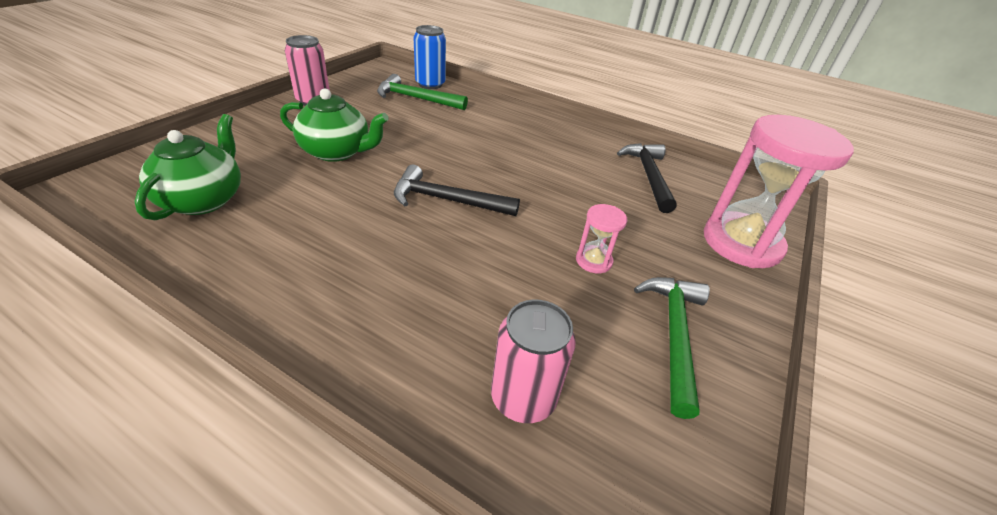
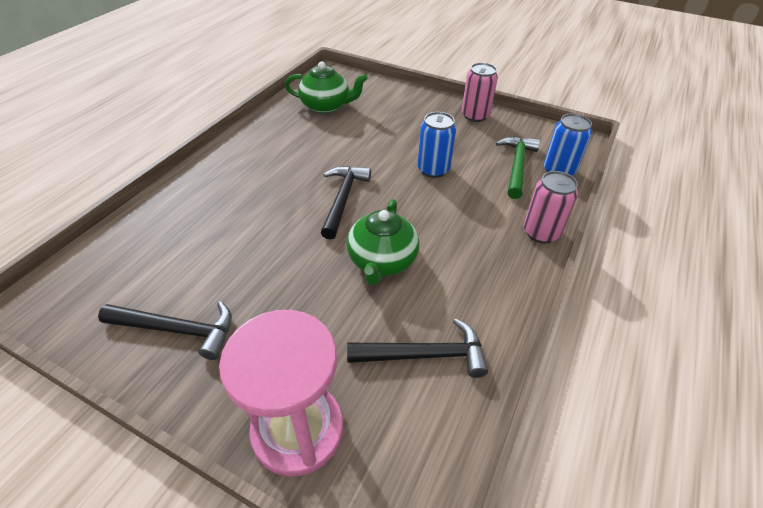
camera: 90 degrees right, 5 degrees up
(337, 152) = (397, 140): green teapot -> green teapot (382, 261)
(407, 139) = (433, 169): none -> blue can
(523, 398) = (148, 243): pink can -> pink can (541, 232)
(593, 261) = (268, 287): pink hourglass -> none
(674, 335) = (177, 330): green hammer -> black hammer

